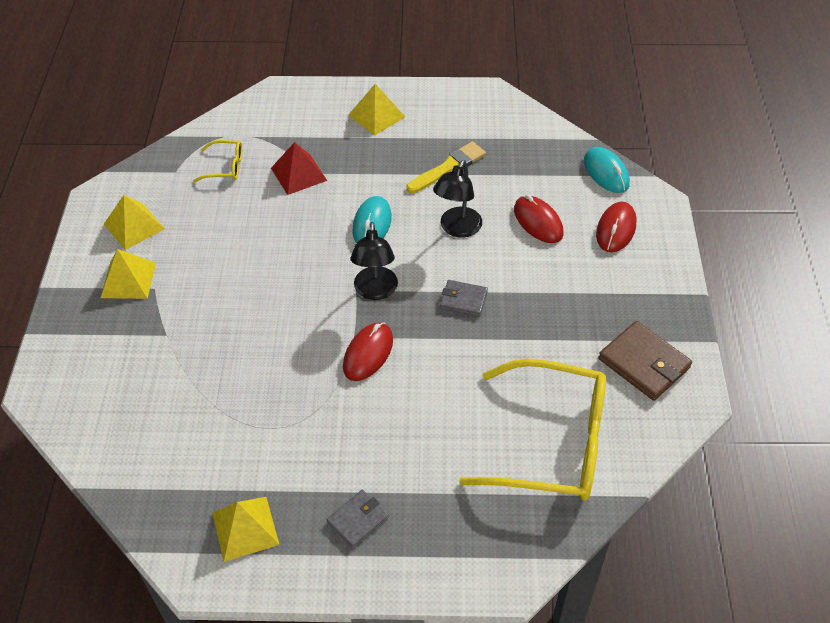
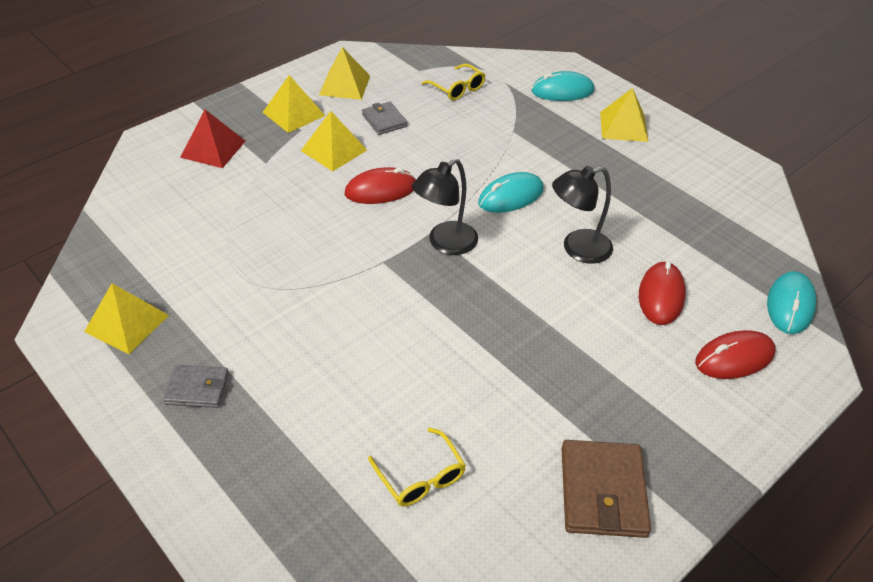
camera: 45 degrees right, 5 degrees down
(203, 285) = (334, 150): none -> yellow pyramid
(298, 174) = (503, 126): red pyramid -> red pyramid (213, 149)
(302, 115) = (562, 91): none -> turquoise mouse
(368, 353) = (376, 281): red mouse -> red mouse (381, 190)
(448, 167) = (635, 200): yellow brush -> none
(463, 300) = (506, 304): grey wallet -> grey wallet (384, 120)
(552, 443) = (421, 477): yellow glasses -> yellow glasses, size x0.43

